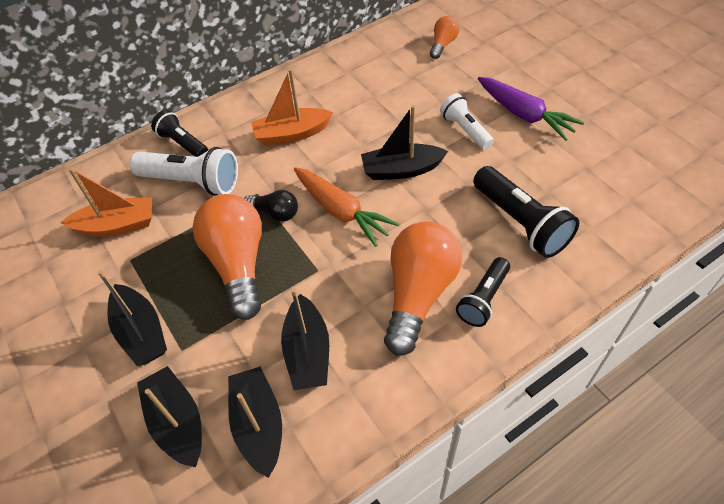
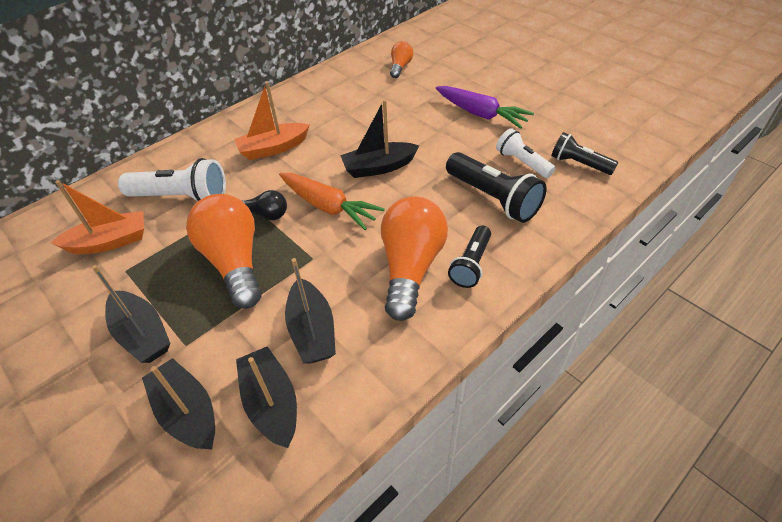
camera: 10 degrees left, 5 degrees down
(183, 144) = (169, 166): black flashlight -> black flashlight (579, 164)
(465, 130) = (431, 130): white flashlight -> white flashlight (522, 162)

